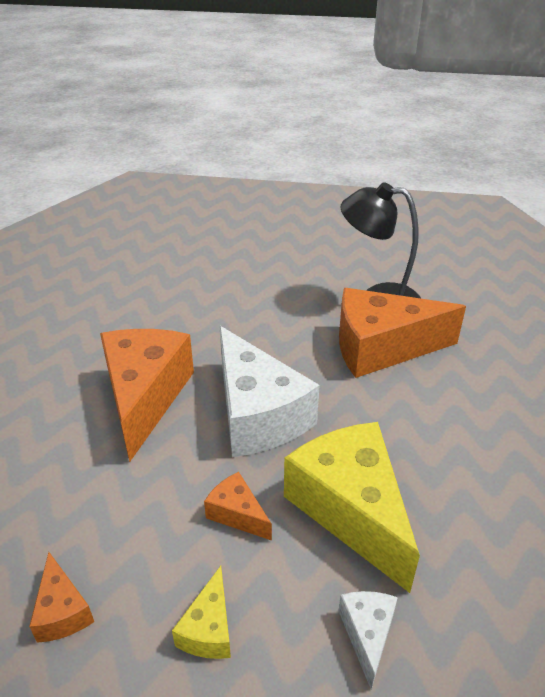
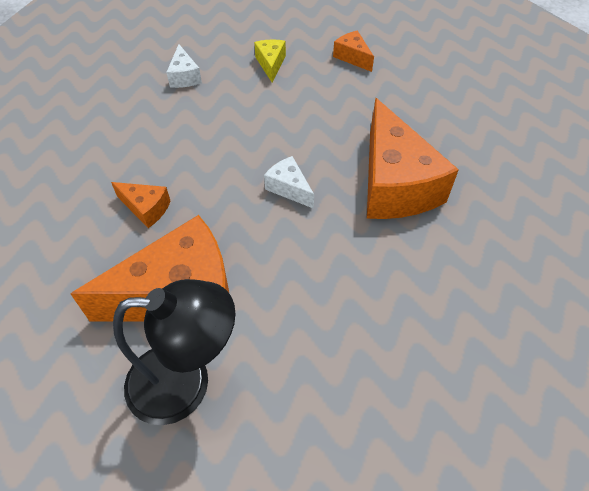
camera: 165 degrees right, 15 degrees up
(237, 514) = (277, 116): orange cheese -> orange cheese (146, 208)
(257, 414) = (289, 188): white cheese -> white cheese, size x0.45
(351, 509) = (199, 132): yellow cheese -> none

